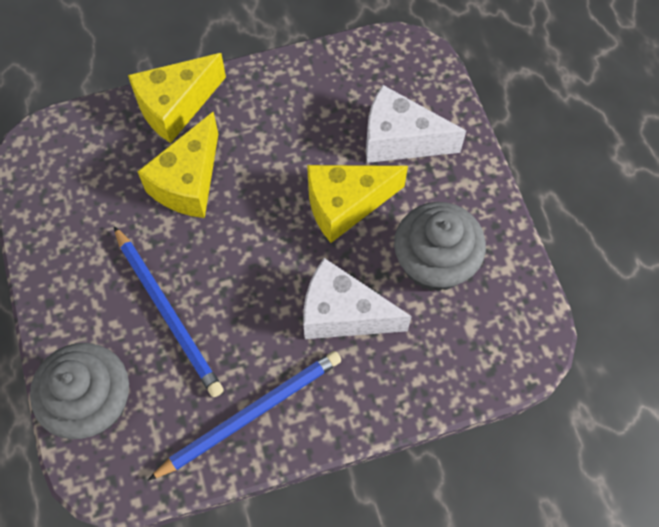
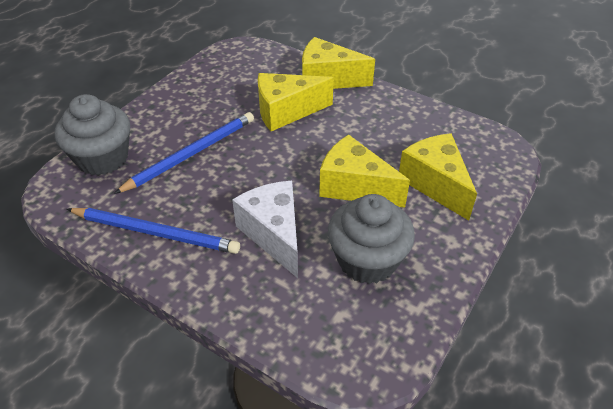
camera: 50 degrees right, 20 degrees down
(168, 313) = (191, 154): blue pencil -> blue pencil turned 150 degrees counterclockwise
(400, 140) = (435, 184): white cheese -> yellow cheese

